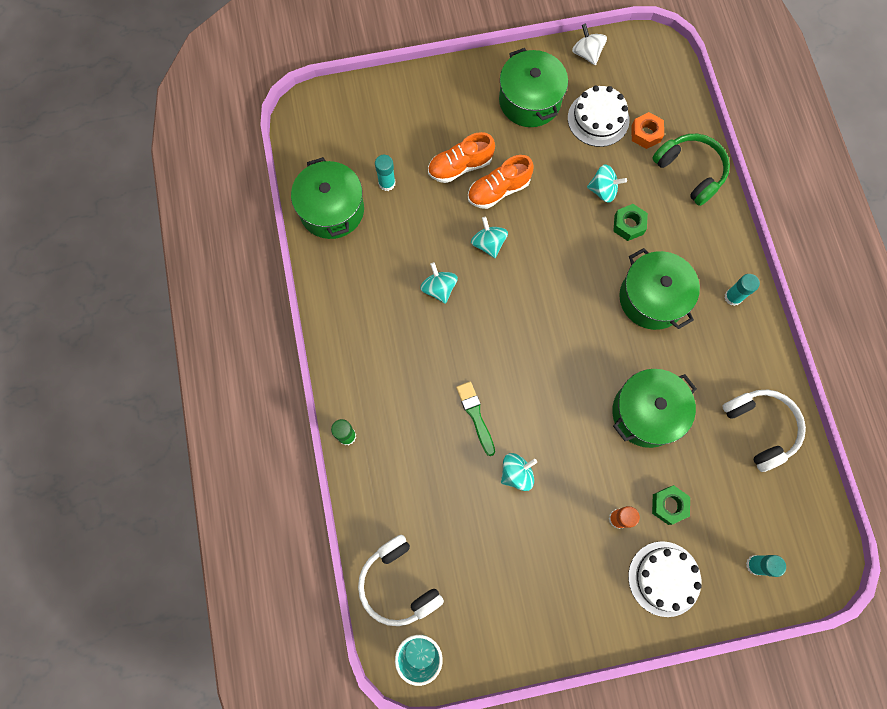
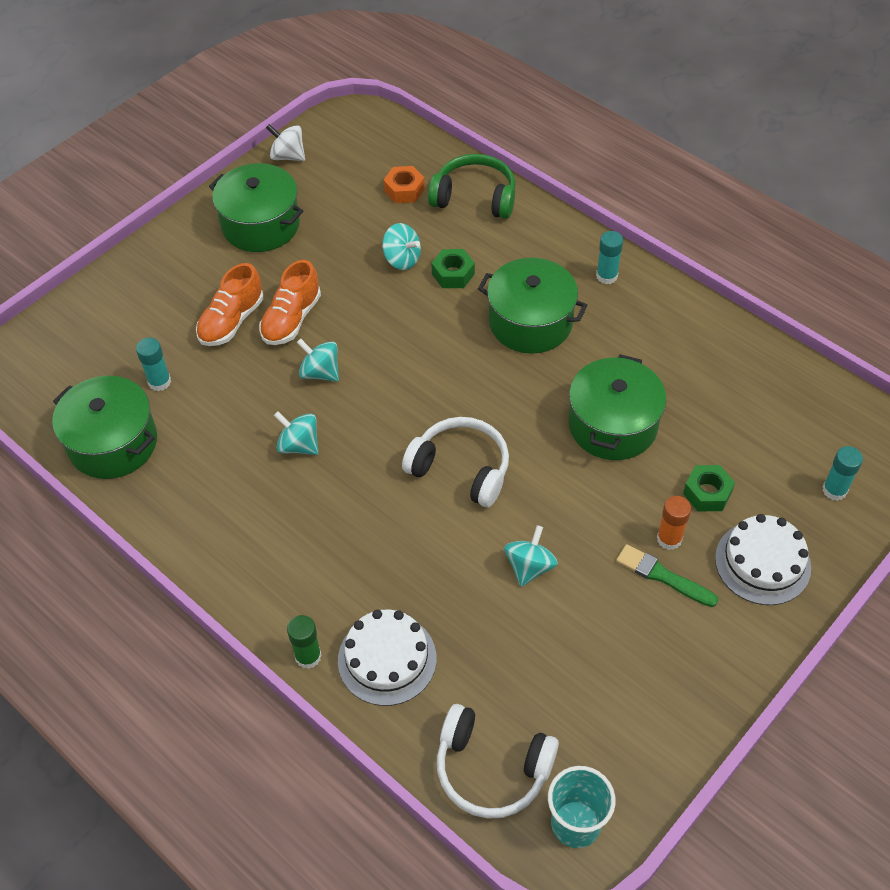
camera: 35 degrees left, 20 degrees down
(475, 415) = (439, 540): green brush -> green brush (662, 576)
(598, 119) = (345, 203): white cake -> white cake (387, 659)
(603, 190) = (402, 259): turquoise spinning top -> turquoise spinning top turned 60 degrees clockwise
(760, 428) = (731, 369): white headphones -> white headphones (461, 468)

